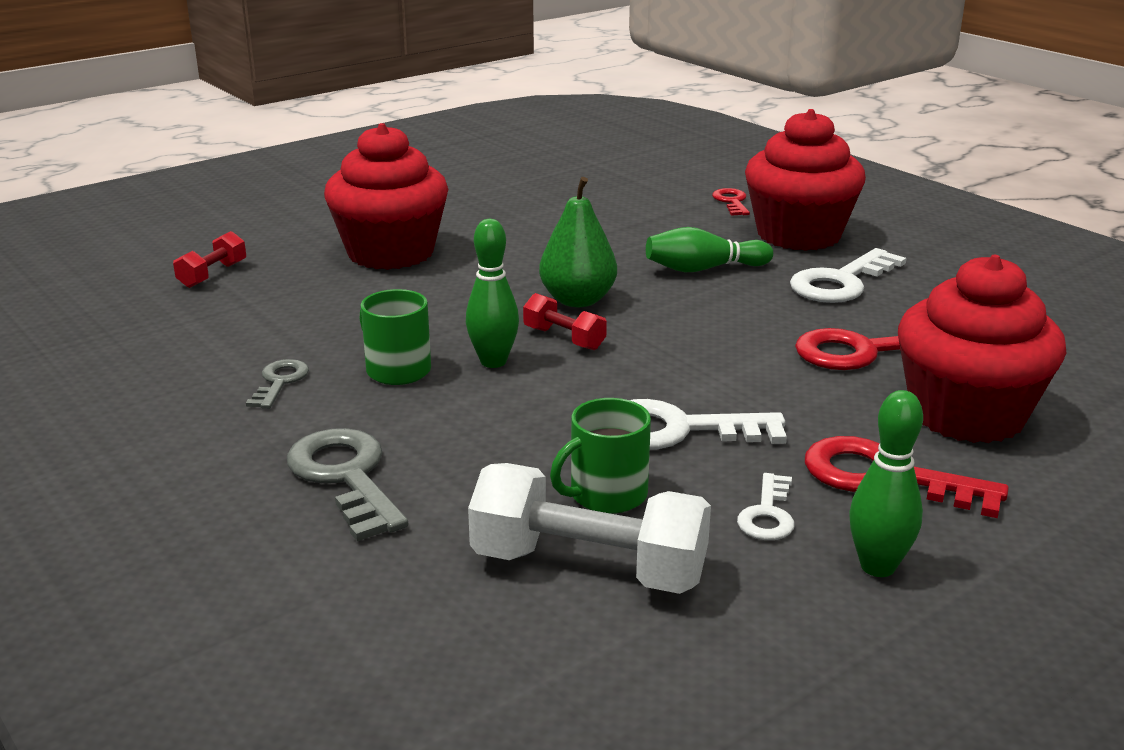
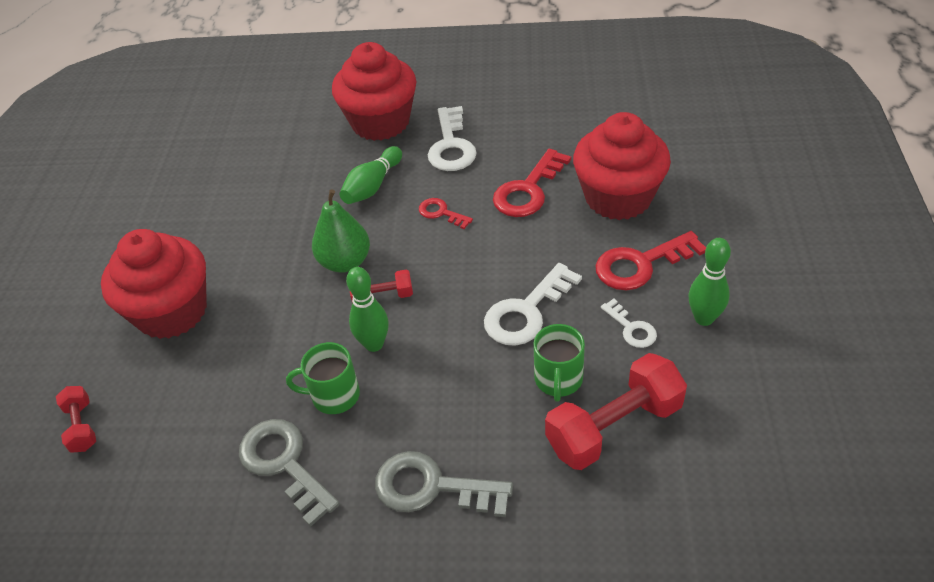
camera: 45 degrees left, 20 degrees up
(280, 382) = (284, 464): grey key -> grey key, size x1.80
(589, 567) = (614, 427): white dumbbell -> red dumbbell
(731, 202) = (307, 119): red key -> red key (441, 213)

